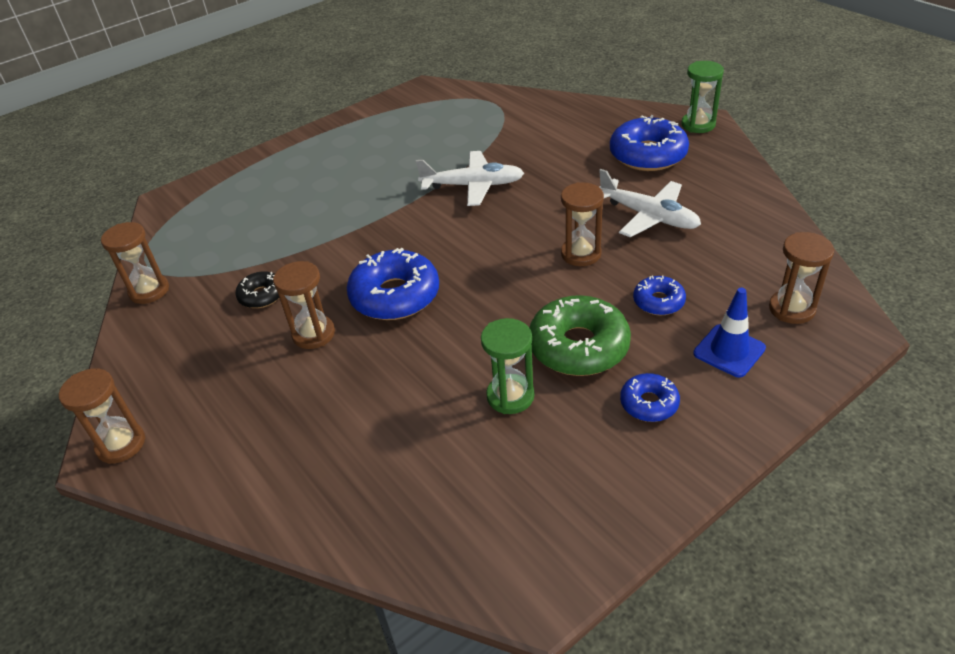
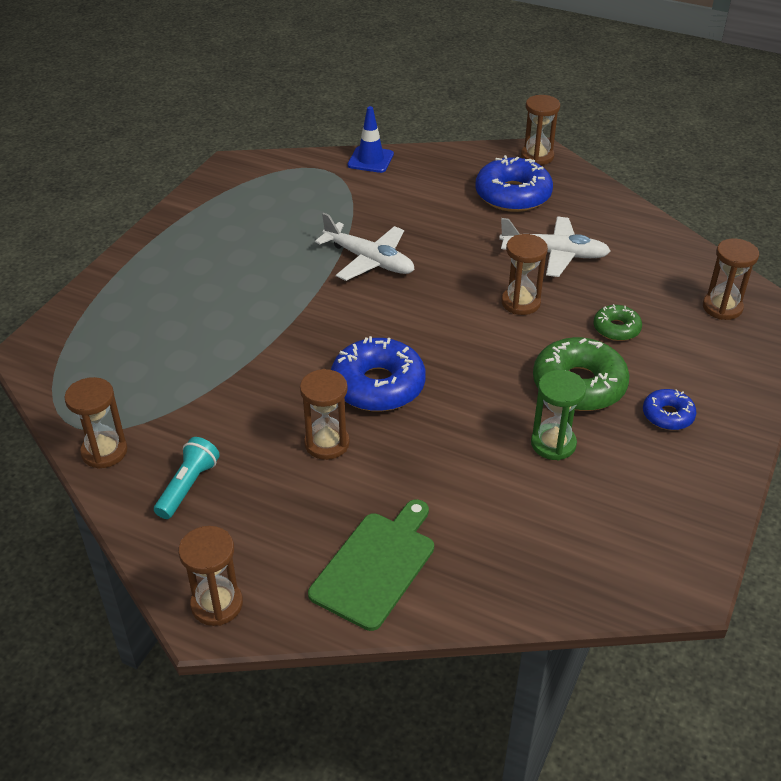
camera: 30 degrees left, 0 degrees up
(182, 337) = (188, 486): none -> turquoise flashlight
(262, 295) = (239, 422): black donut -> none
(265, 457) = (376, 566): none -> green cutting board
(472, 186) = (369, 260): white plane -> white plane turned 60 degrees clockwise
(658, 302) = (616, 329): blue donut -> green donut
(698, 124) = (537, 156): green hourglass -> brown hourglass
(729, 351) = (698, 355): blue traffic cone -> blue traffic cone (370, 160)

